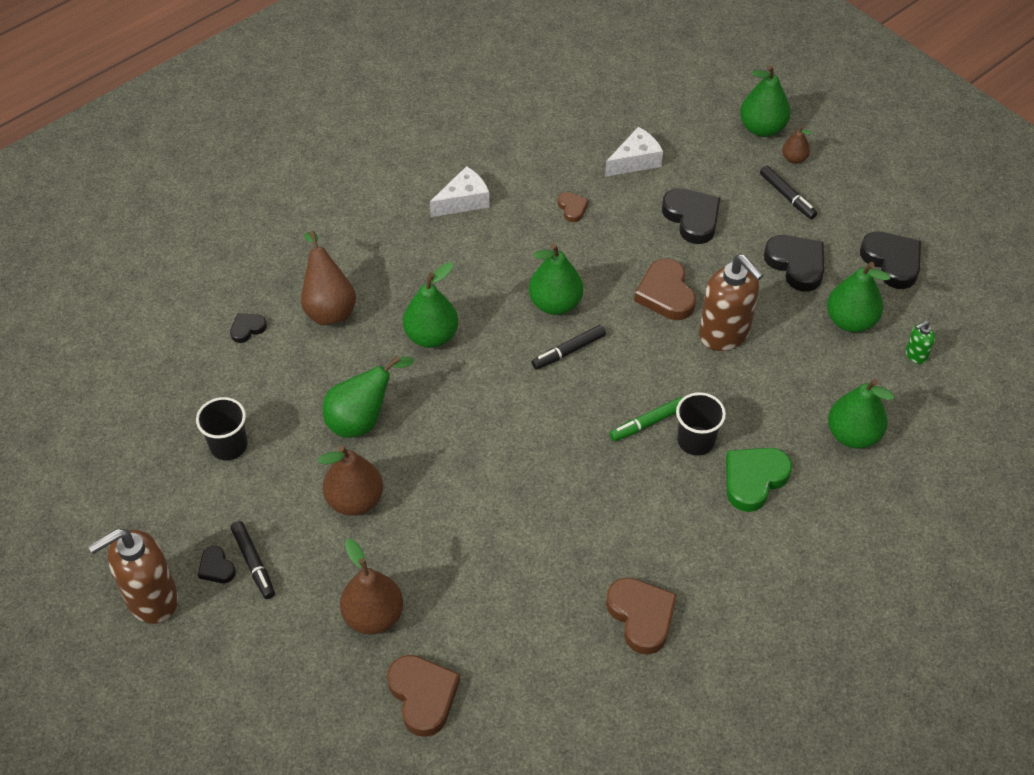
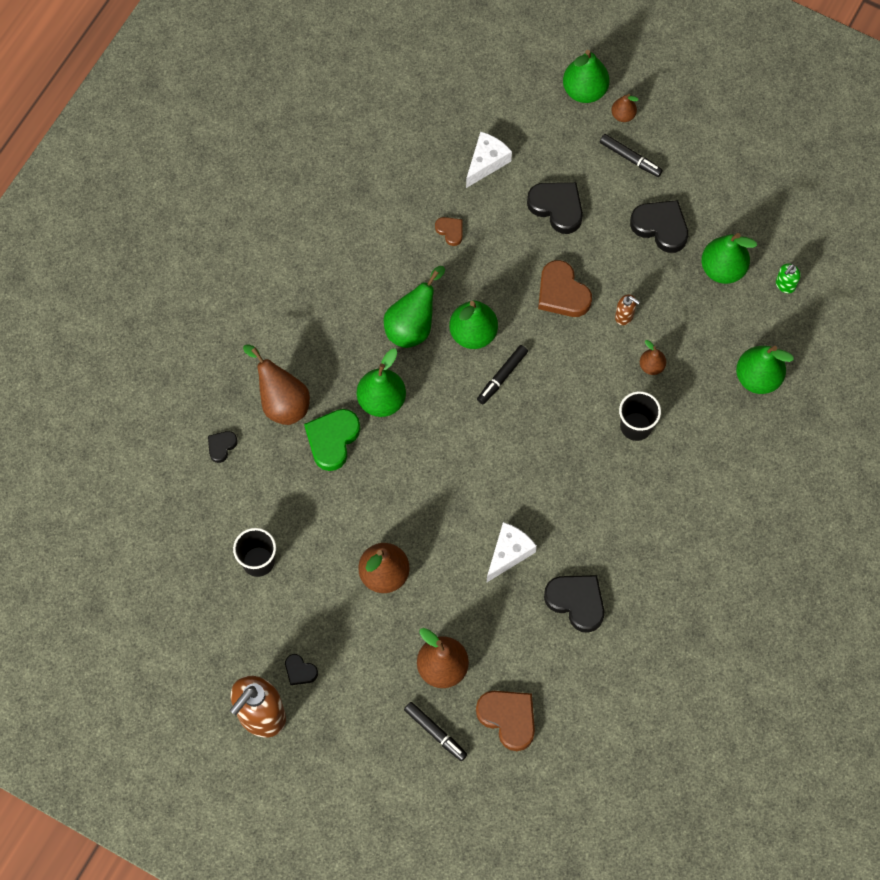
camera: 20 degrees left, 15 degrees up
(253, 563) = (327, 657): black marker -> black marker (435, 733)
(362, 420) = (358, 499): green pear -> green pear (412, 326)
(463, 201) = (352, 254): white cheese -> white cheese (509, 553)
(641, 616) = (648, 595): brown heart -> none
(648, 423) = (592, 423): green marker -> none
(724, 334) = (624, 316): brown soap dispenser -> brown soap dispenser, size x0.45
(736, 389) = (651, 366): none -> brown pear
(754, 479) = (693, 446): green heart -> green heart (332, 440)
(892, 262) = (739, 198): black heart -> black heart (576, 602)

